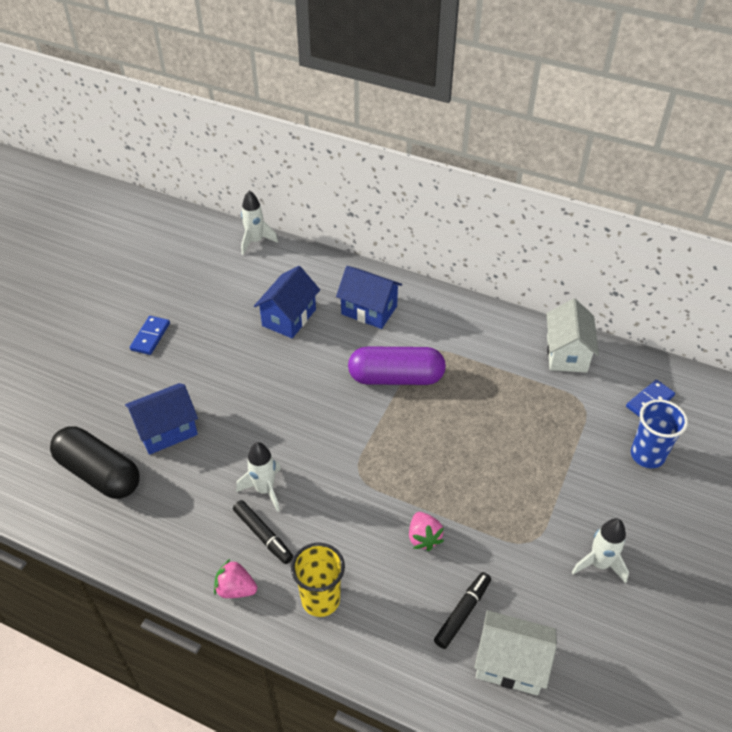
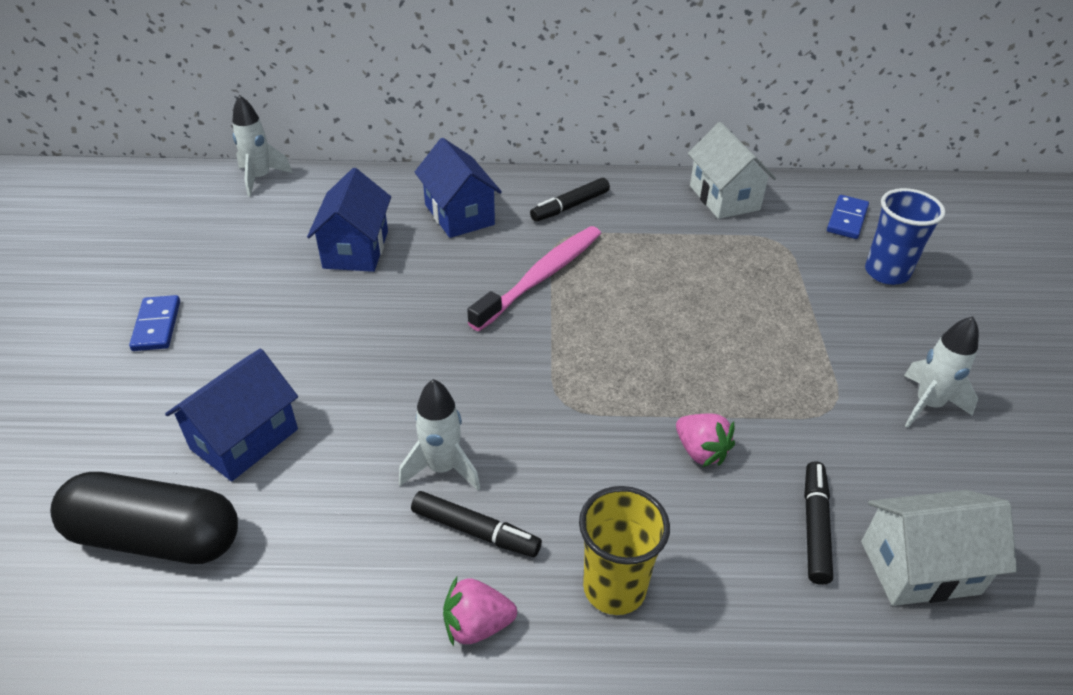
camera: 25 degrees left, 5 degrees down
(369, 310) = (459, 214): blue house -> blue house turned 60 degrees clockwise
(396, 377) = (541, 277): purple capsule -> pink toothbrush
(448, 326) = (570, 206): none -> black marker

